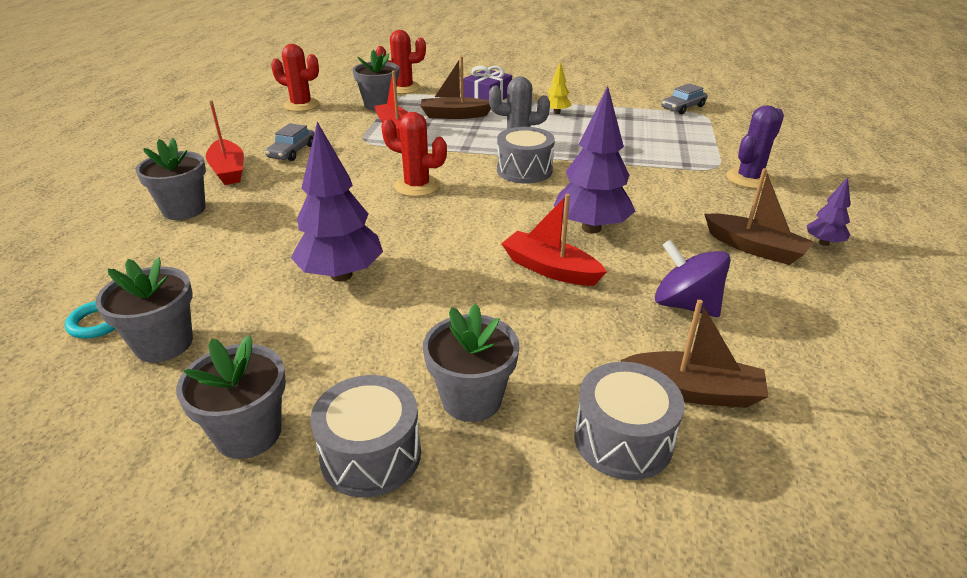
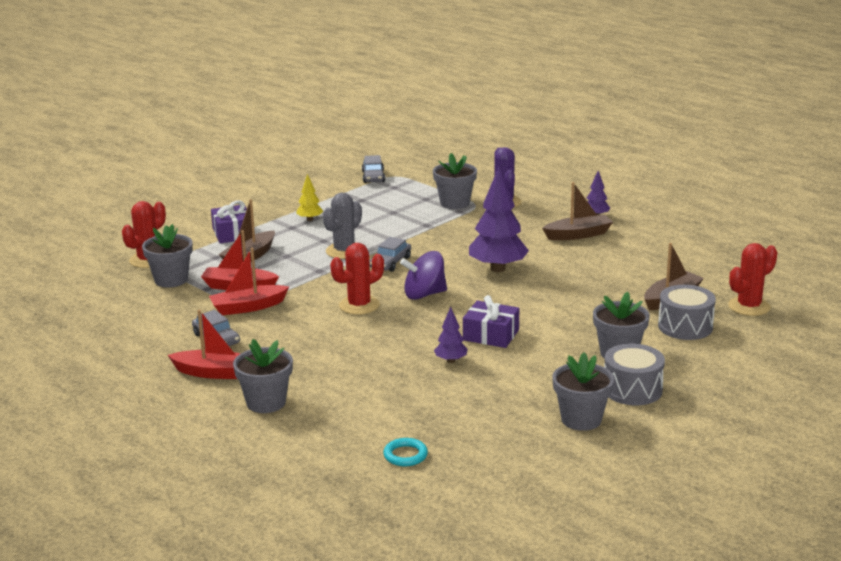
camera: 55 degrees left, 10 degrees down
(164, 344) = (461, 434): grey flower pot -> grey flower pot (455, 203)
(301, 105) = (109, 314): red cactus -> red cactus (749, 307)
(341, 275) = (451, 361): purple tree -> purple tree, size x0.49
(427, 279) = (491, 335): none -> purple gift
(524, 170) = (390, 262): grey drum -> grey car
(550, 269) = (527, 296): red boat -> red boat (248, 307)
(685, 305) = (606, 273): purple spinning top -> purple spinning top (424, 294)

